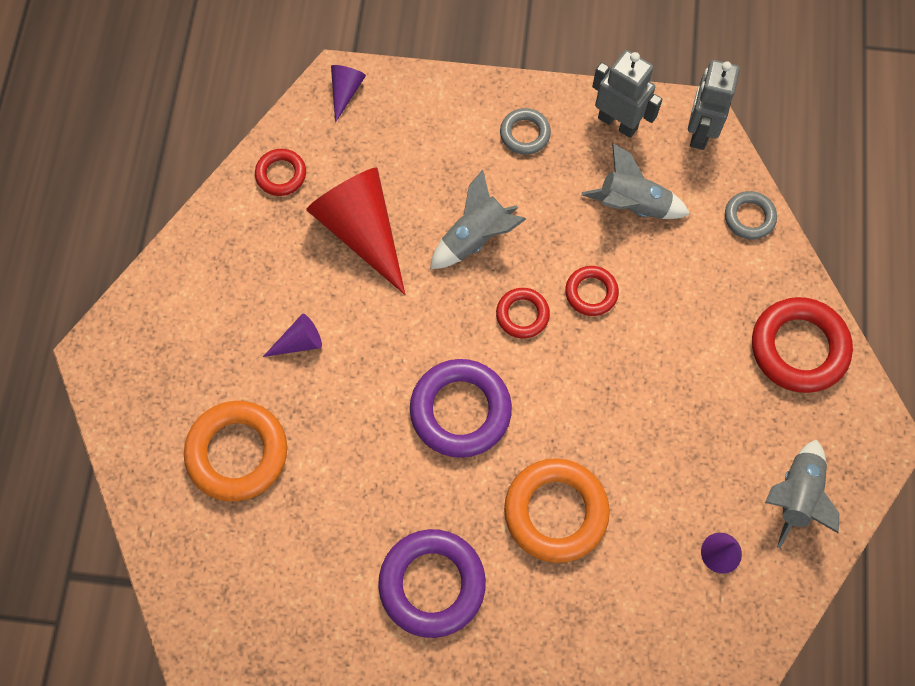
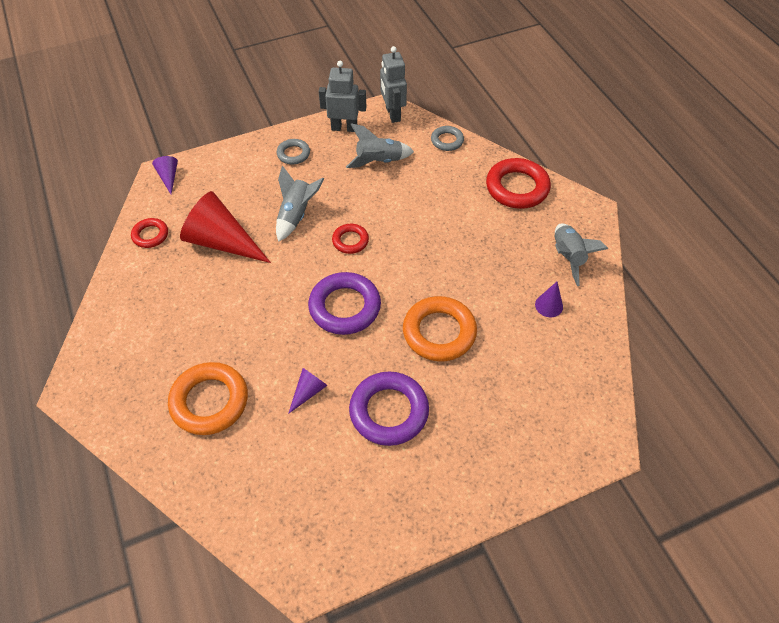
camera: 30 degrees left, 15 degrees down
(299, 342) = (216, 318): purple cone -> purple cone (308, 391)
(591, 293) = (383, 212): red ring -> none

